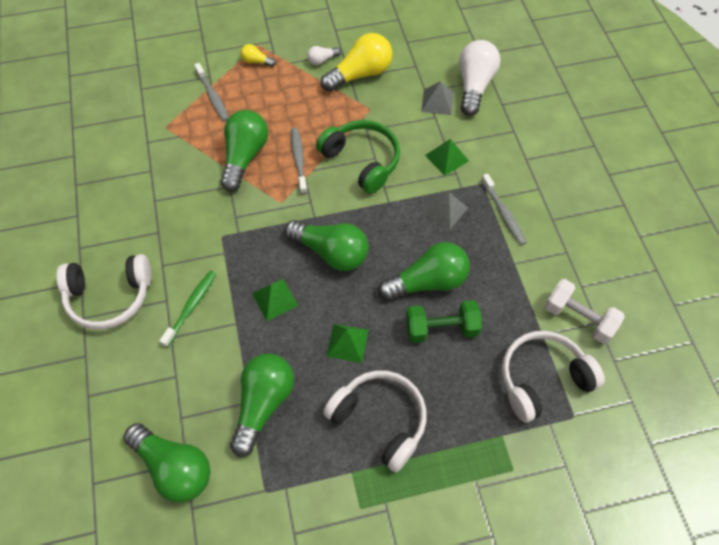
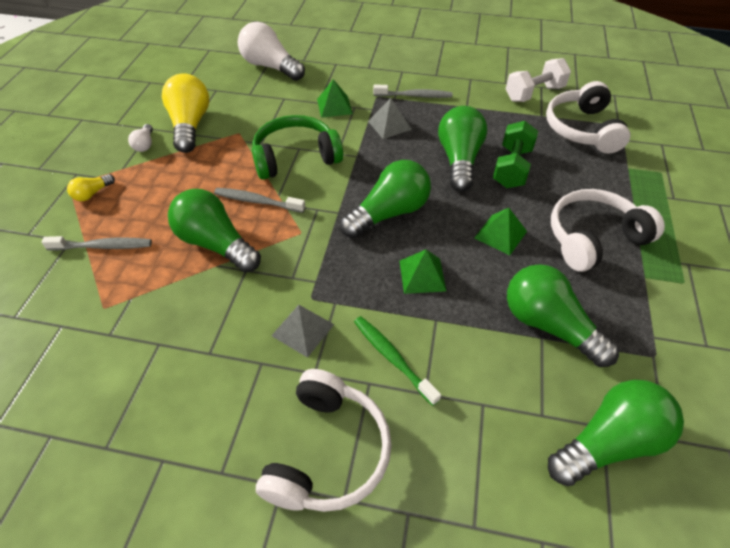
camera: 65 degrees left, 10 degrees down
(437, 102) = (268, 91): grey pyramid -> grey pyramid (303, 330)

